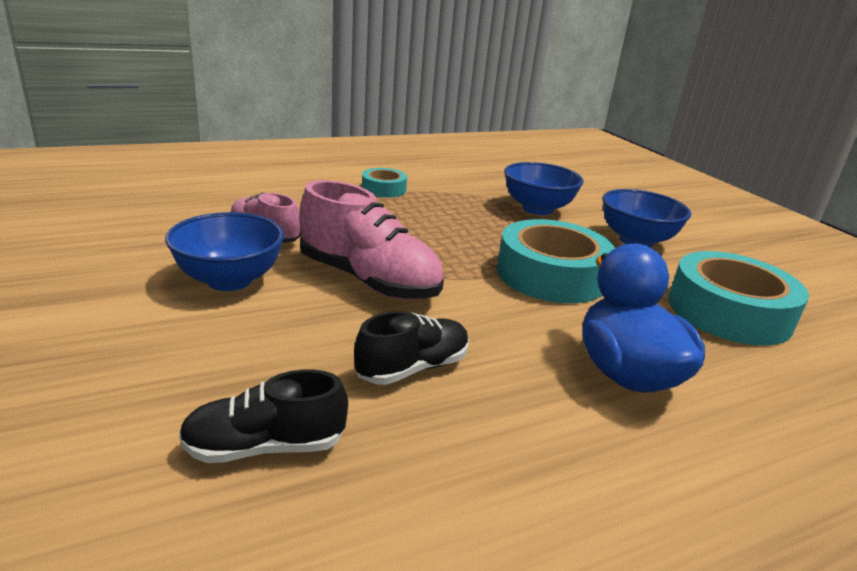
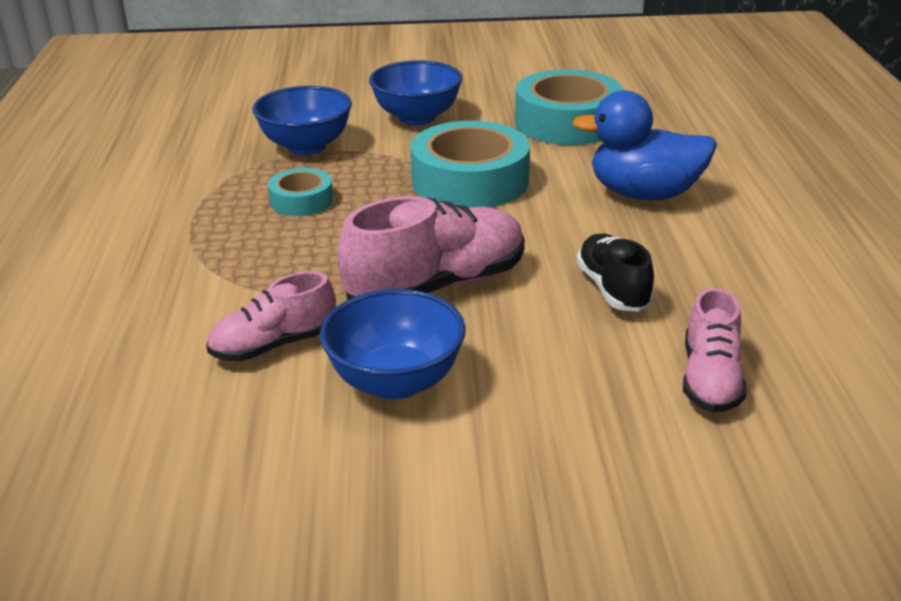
camera: 65 degrees left, 5 degrees up
(265, 447) = (710, 379): black shoe -> pink shoe
(384, 189) = (172, 233): turquoise tape -> turquoise tape (302, 201)

